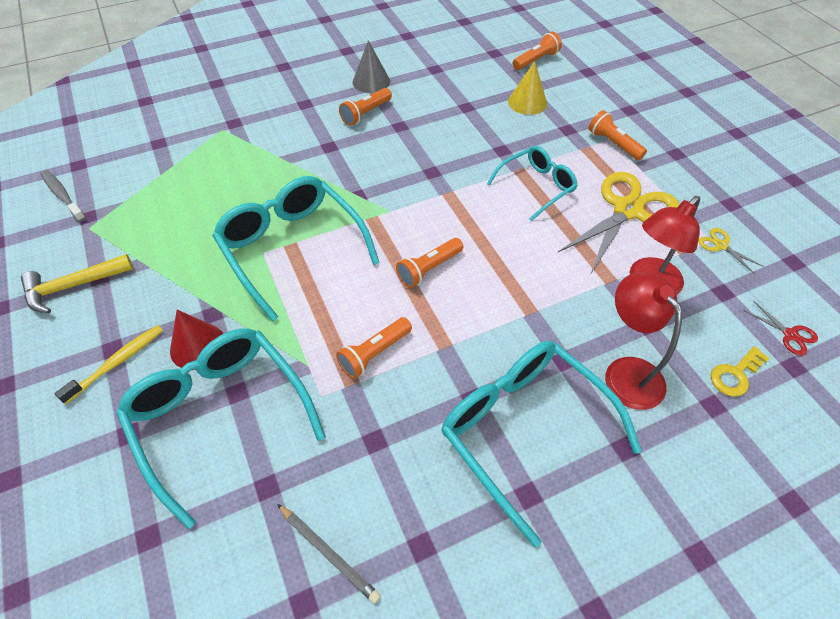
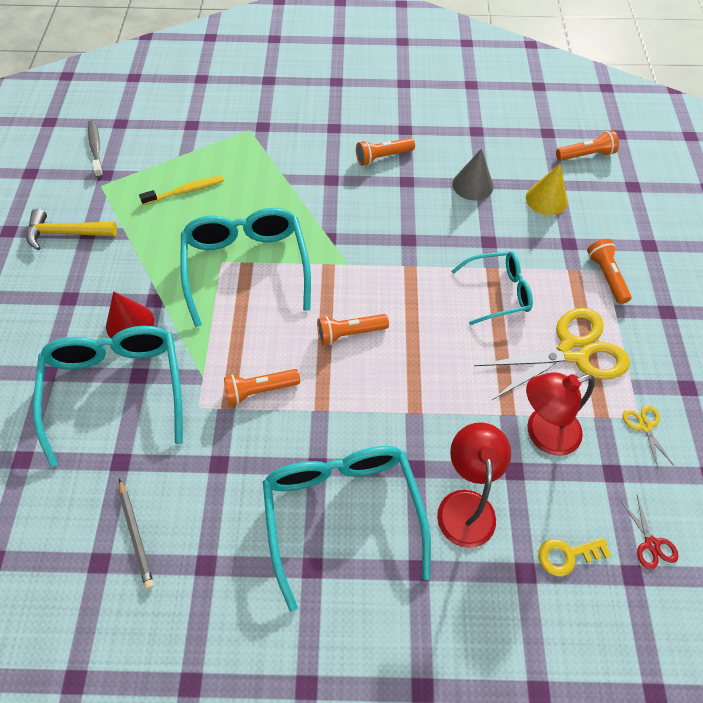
camera: 25 degrees right, 5 degrees up
(117, 362) = (66, 312): yellow toothbrush -> yellow toothbrush (185, 191)
(371, 81) = (407, 124): grey cone -> grey cone (472, 185)

